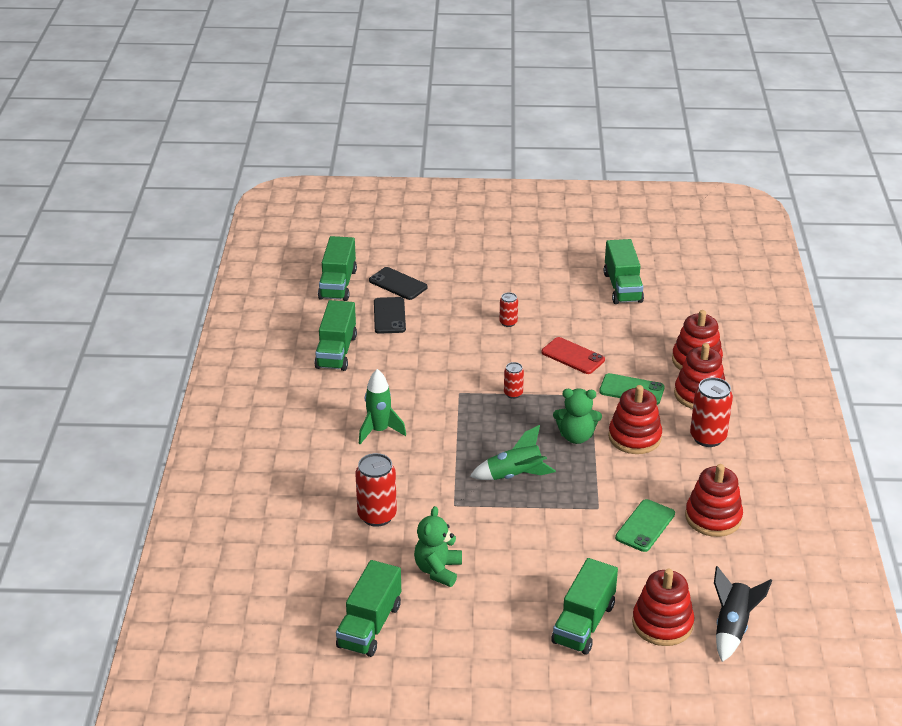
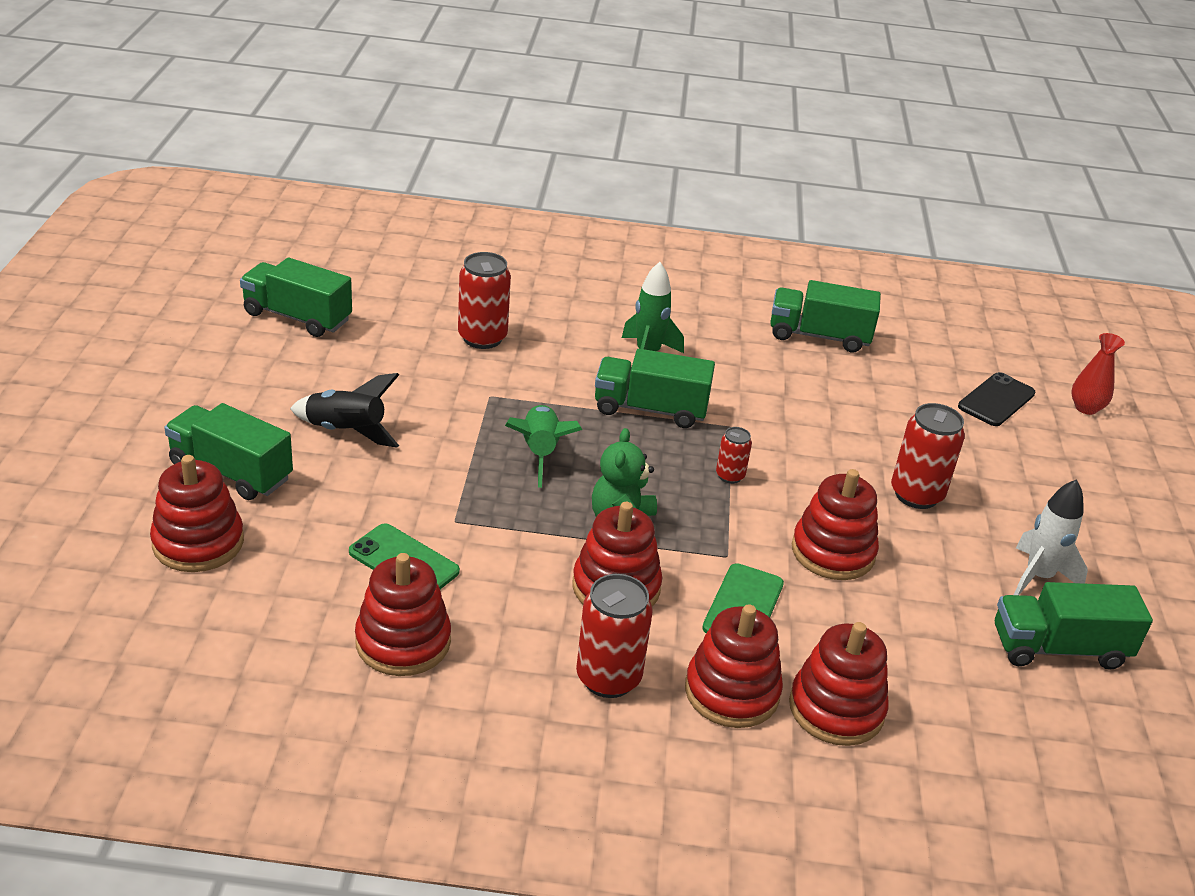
camera: 90 degrees right, 0 degrees up
(338, 284) = (980, 350): green truck -> green truck (650, 409)
(389, 316) = (912, 385): black phone -> none
(397, 251) = (1086, 408): none -> red vase
(438, 570) = (371, 371): green teddy bear -> none
(508, 322) = (916, 495): red can -> red can, size x1.85
(568, 287) = (1038, 577): none -> white rocket
(573, 356) = (833, 552): red phone -> red stacking toy
(732, 627) = (158, 612): black rocket -> black rocket (346, 432)

